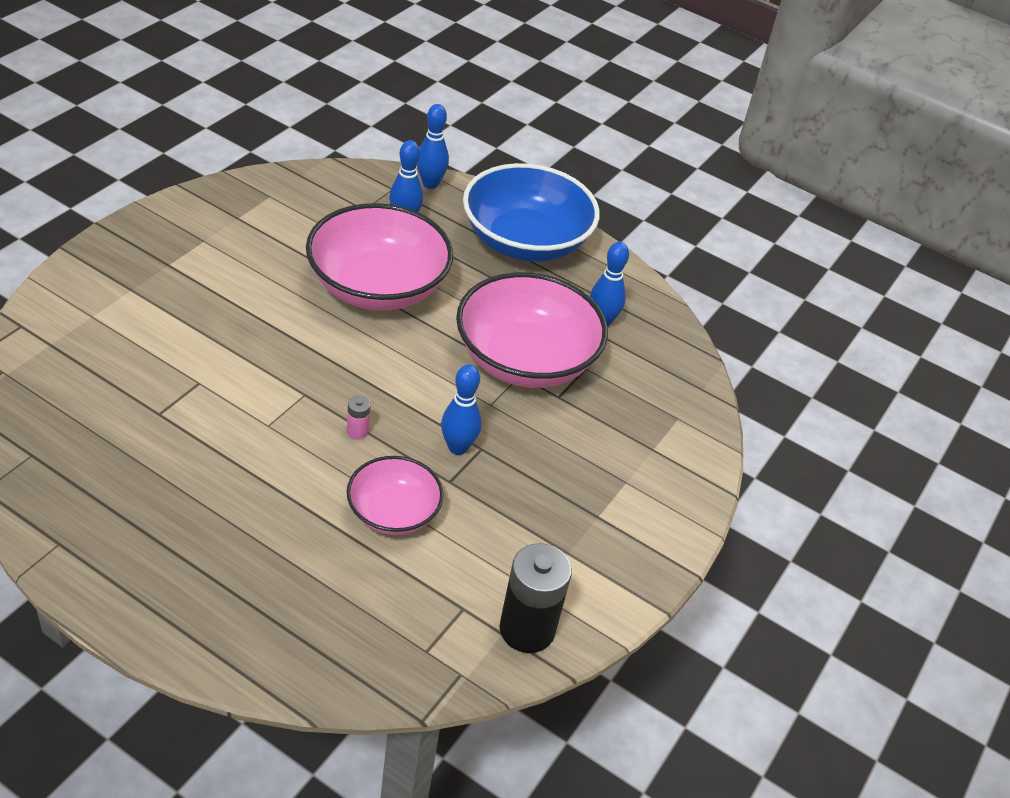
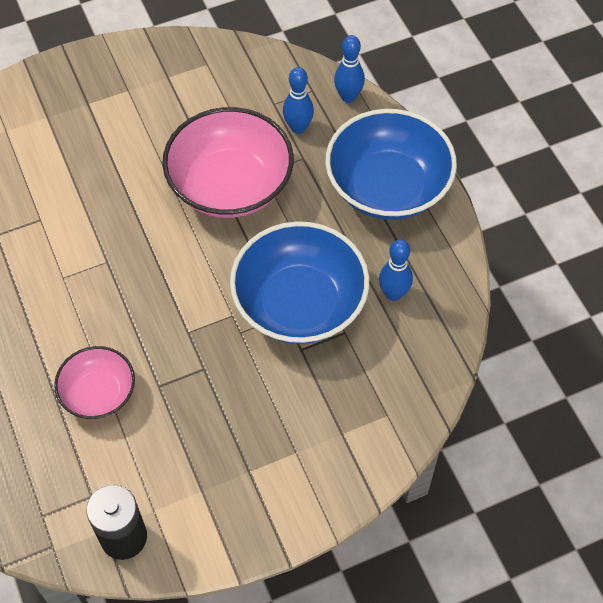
camera: 40 degrees right, 15 degrees up
(357, 431) = (122, 311): pink battery -> none
(458, 447) = (186, 359): blue bowling pin -> none
(525, 360) = (299, 303): pink bowl -> blue bowl

